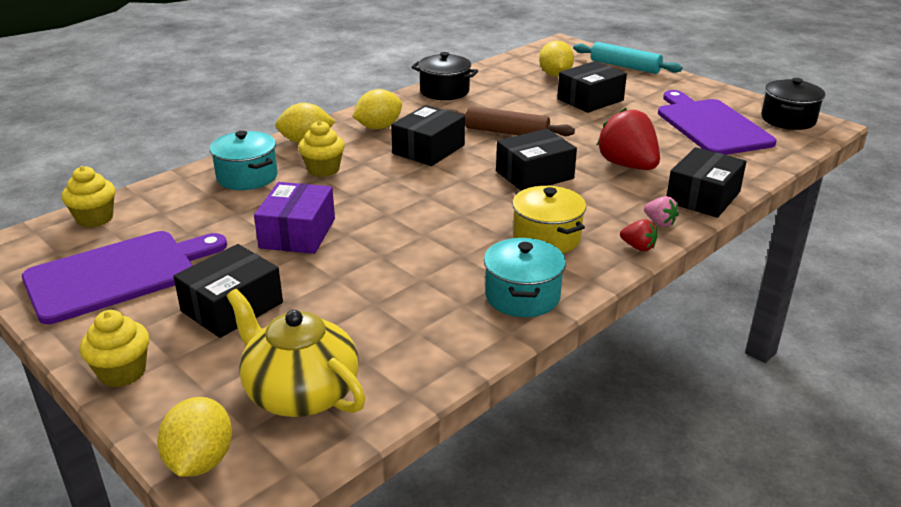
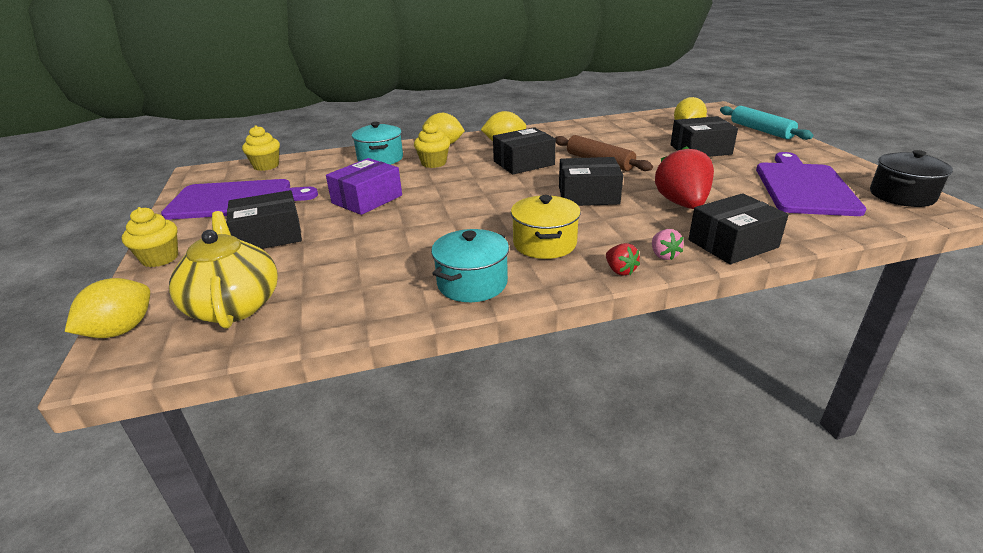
camera: 30 degrees right, 0 degrees up
(444, 91) = (581, 127): black pot -> none

